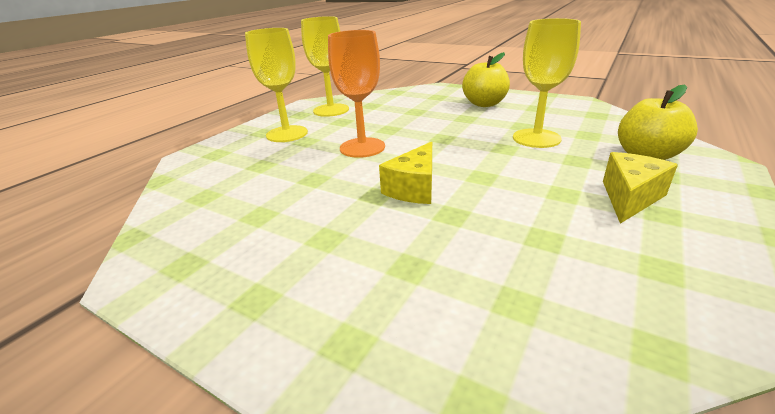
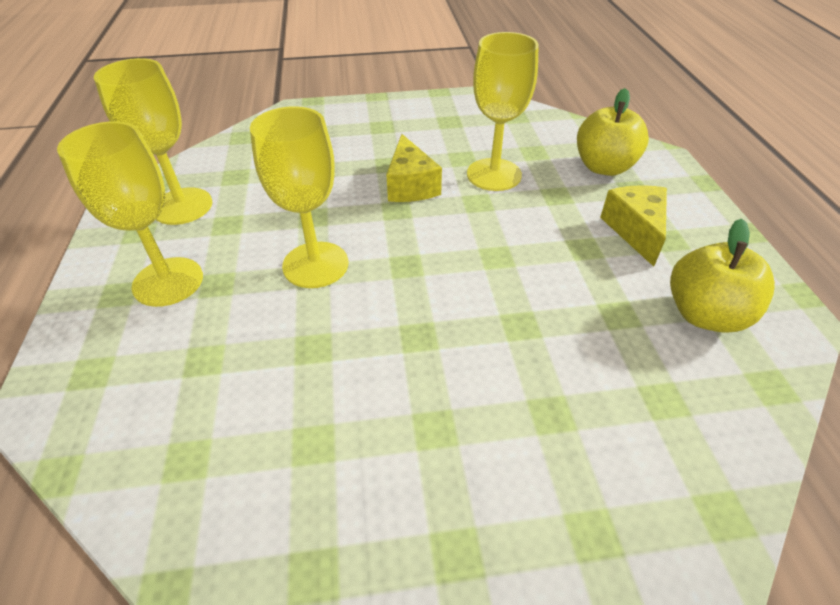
camera: 40 degrees left, 15 degrees up
(362, 147) = (315, 265): orange goblet -> yellow goblet
(414, 188) = (448, 306): yellow cheese -> yellow cheese (410, 185)
(484, 104) = (385, 130): yellow apple -> yellow apple (705, 314)

